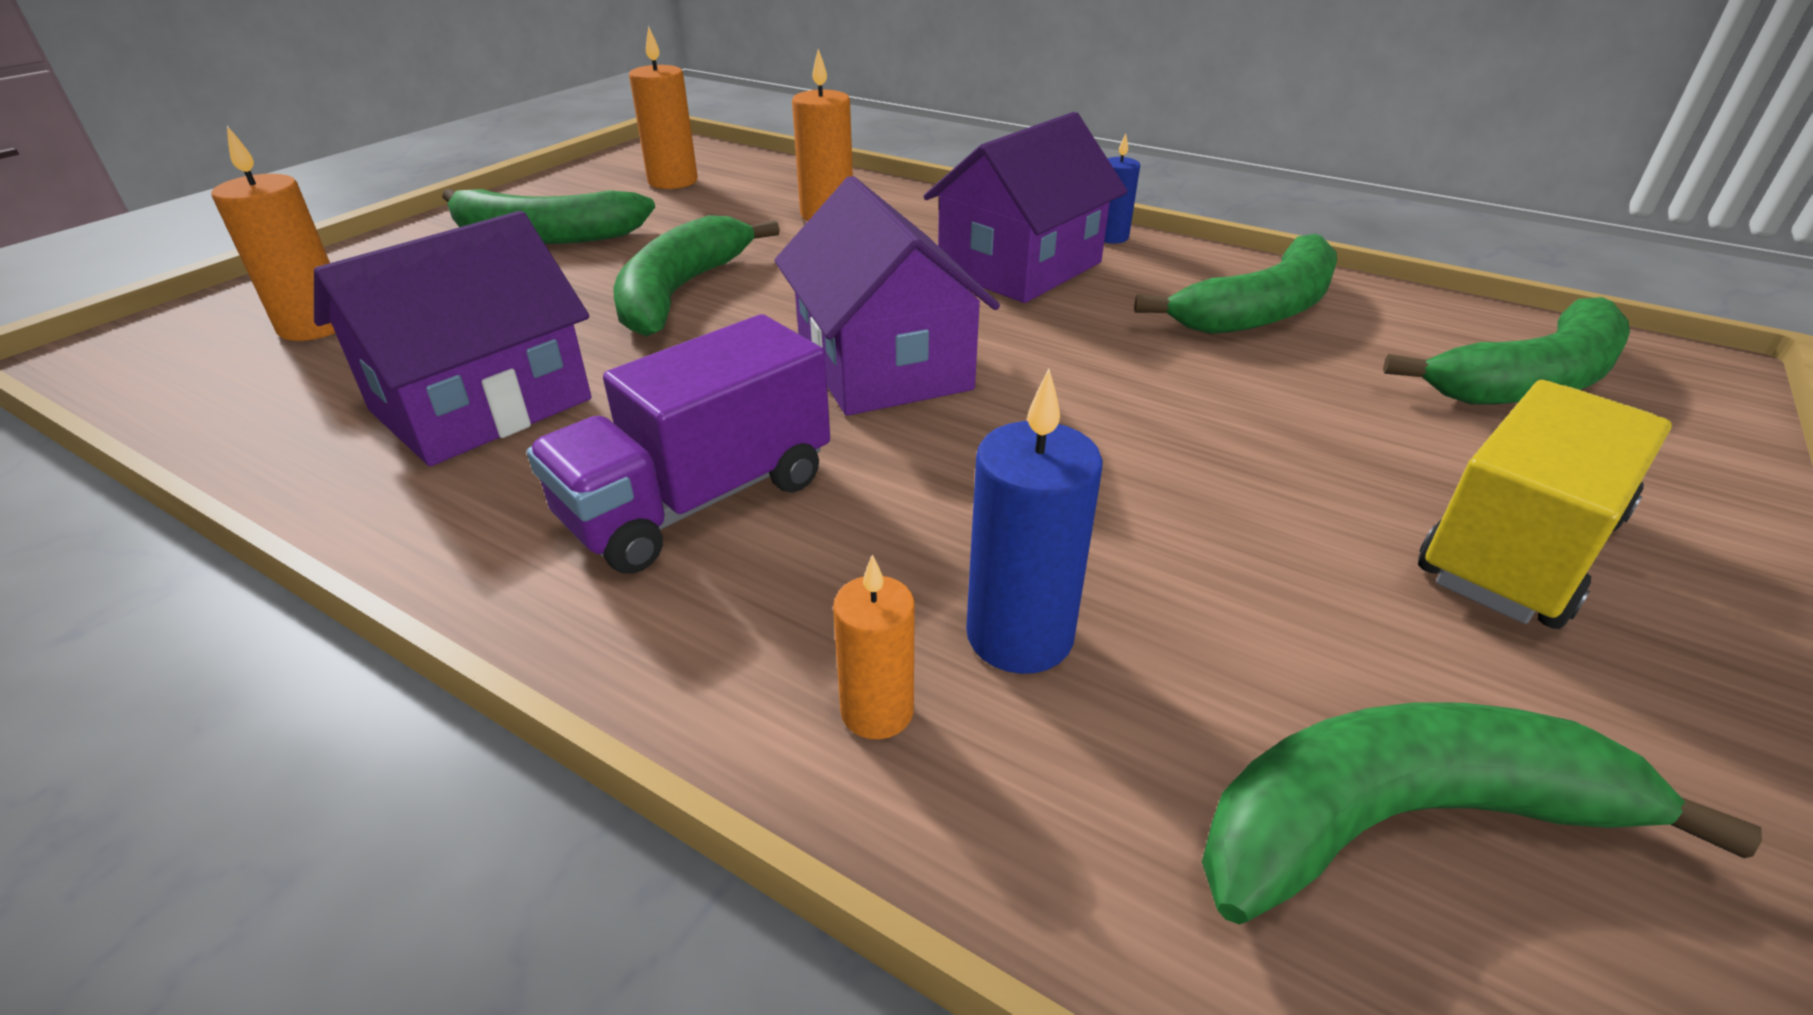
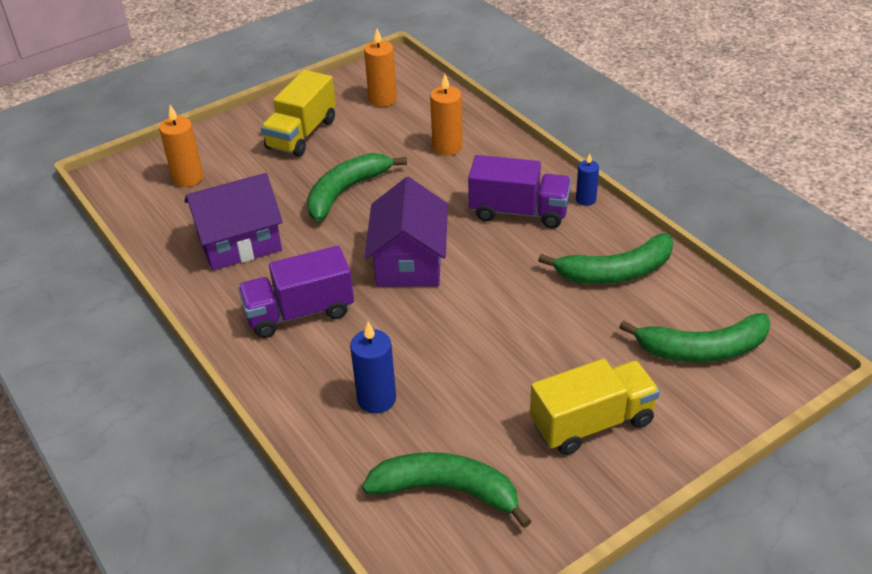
camera: 25 degrees right, 5 degrees up
(545, 236) = (301, 134): green banana -> yellow truck
(877, 711) = (315, 409): orange candle -> none
(1020, 267) = (519, 212): purple house -> purple truck

